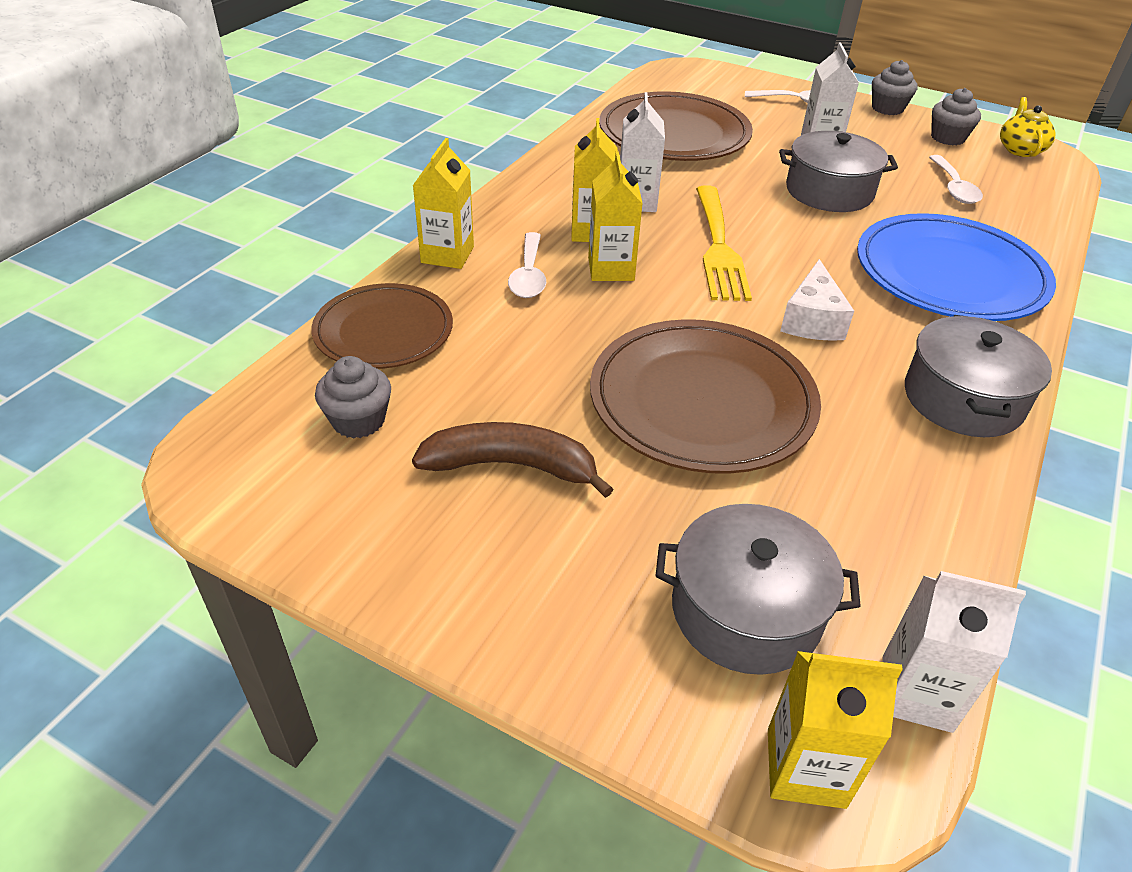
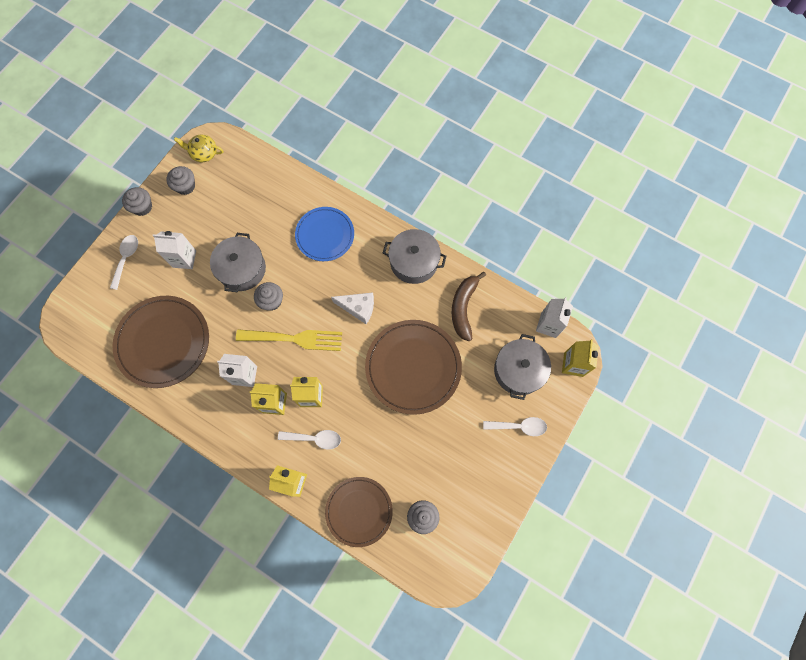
camera: 85 degrees left, 30 degrees up
(511, 466) = (450, 449): brown banana -> brown banana (463, 308)
(783, 221) = (271, 301): none -> grey cupcake
(949, 274) = (325, 235): blue plate -> blue plate, size x0.66
(954, 188) = (243, 204): white spoon -> white spoon (519, 426)

